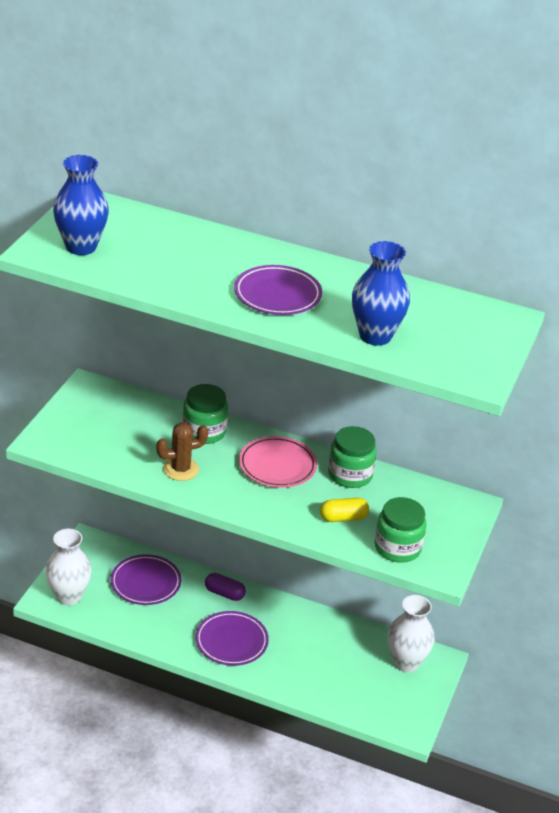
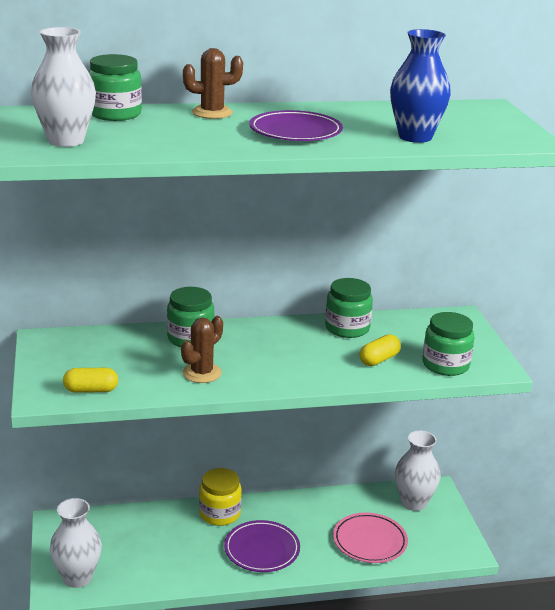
camera: 30 degrees left, 10 degrees down
(81, 247) = (66, 141): blue vase -> white vase
(81, 450) = (91, 390): none -> yellow capsule
(145, 583) = (142, 535): purple plate -> none
(154, 224) = (115, 114): none -> green jar
(224, 593) = (219, 513): purple capsule -> yellow jar
(236, 247) = (212, 113): none -> brown cactus
(277, 466) = (282, 342): pink plate -> pink plate (369, 541)

